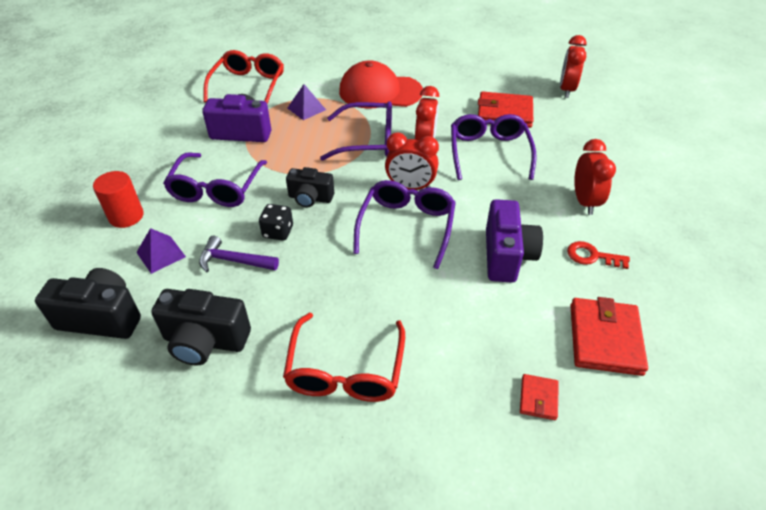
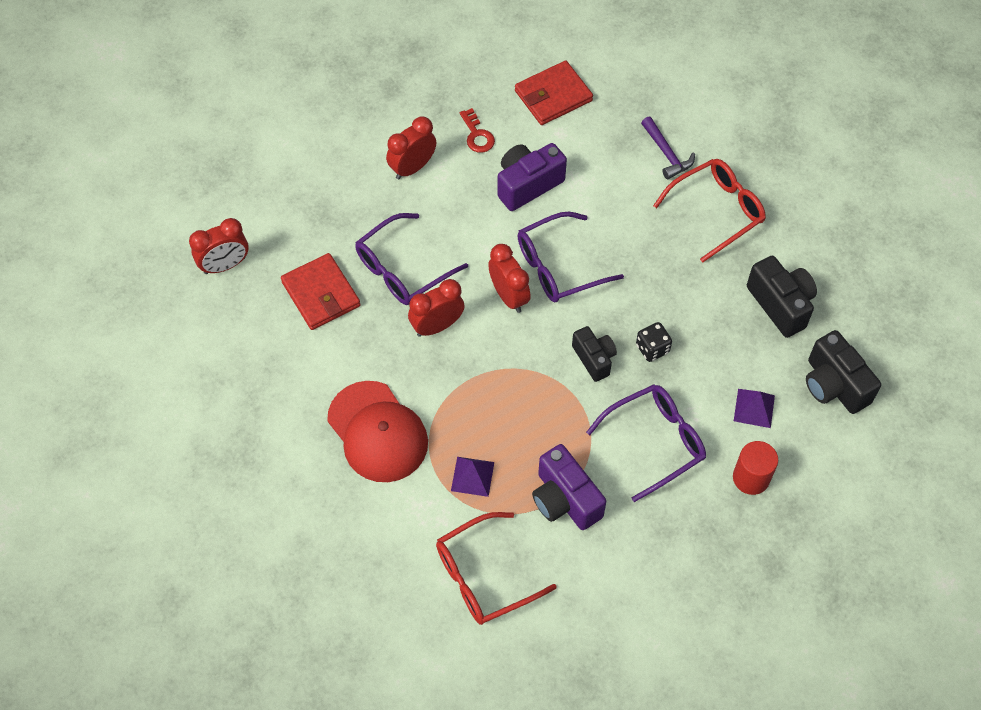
camera: 130 degrees left, 15 degrees up
(234, 261) = (708, 351): purple hammer -> purple hammer (666, 153)
(368, 140) = (474, 377): purple glasses -> none
(538, 398) = (634, 107): red wallet -> none

